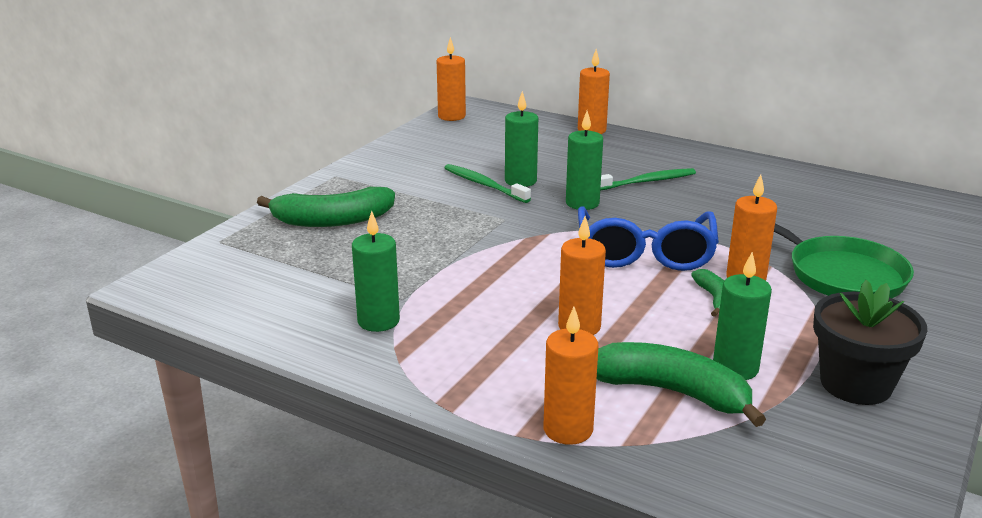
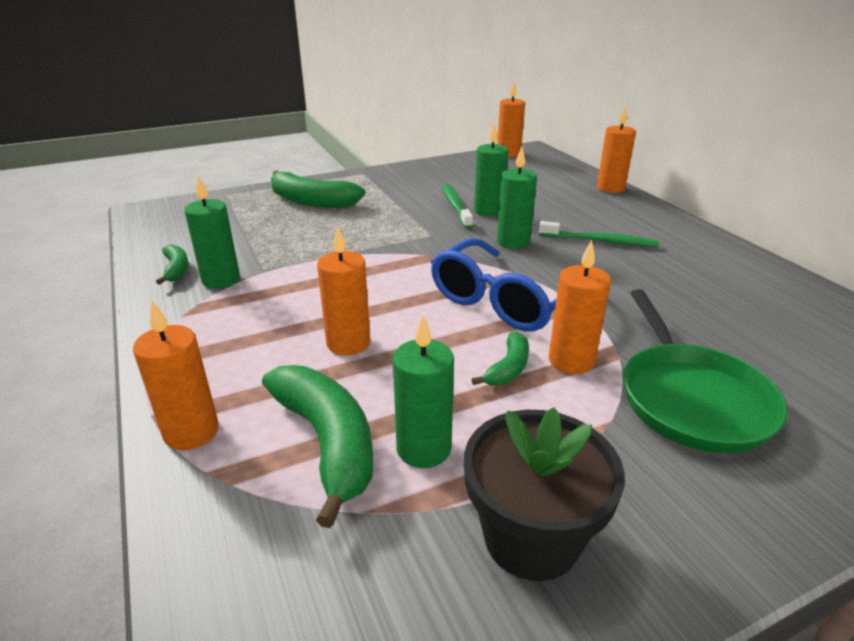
camera: 35 degrees right, 5 degrees up
(313, 328) = (176, 269): none -> green banana

